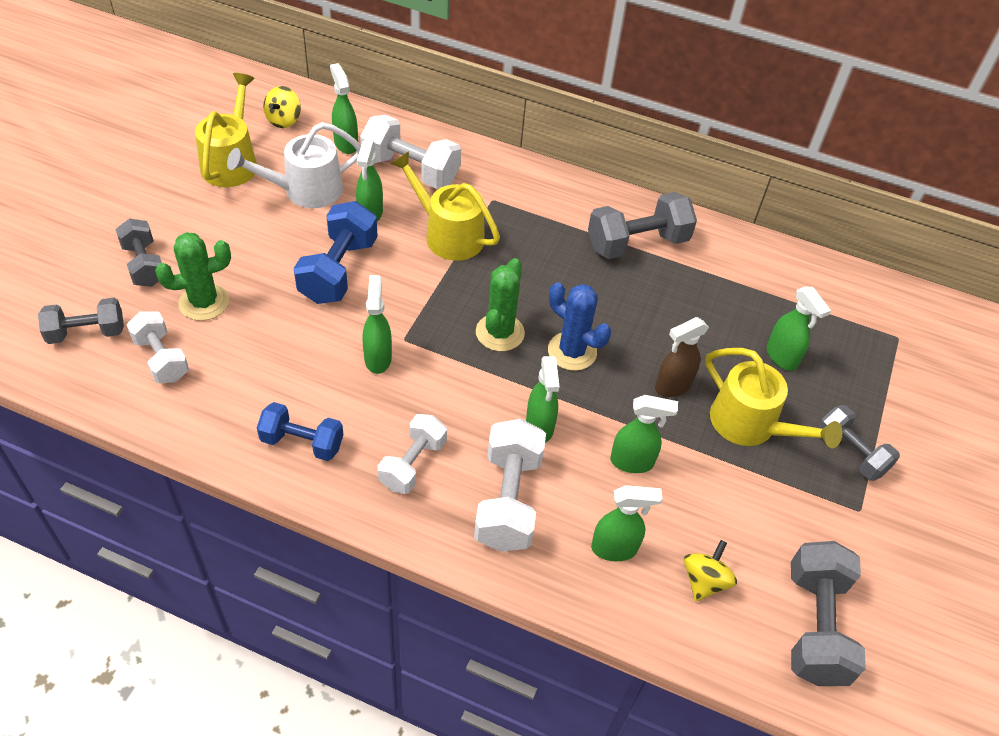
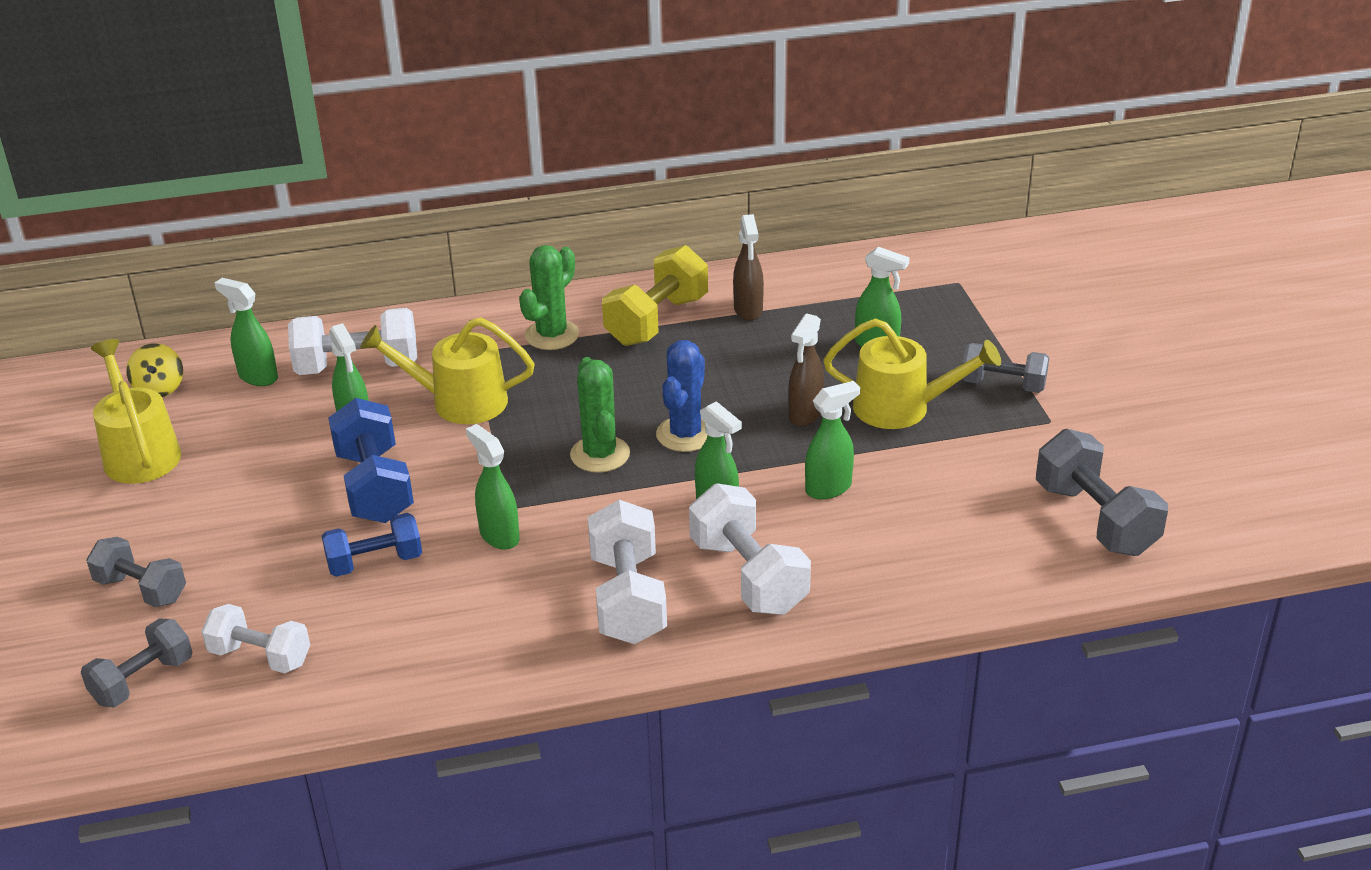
camera: 30 degrees left, 15 degrees down
(204, 302) = (253, 586): green cactus -> green cactus (552, 335)
(302, 442) = (497, 642): blue dumbbell -> blue dumbbell (375, 562)
(305, 190) = (258, 437): white watering can -> none
(413, 464) = (628, 598): white dumbbell -> white dumbbell, size x1.51
(572, 351) = (685, 434): blue cactus -> blue cactus turned 75 degrees counterclockwise
(614, 548) = (880, 558): green spray bottle -> none
(637, 243) = (657, 321): grey dumbbell -> yellow dumbbell
(704, 581) = (978, 539): yellow spinning top -> none
(711, 271) = (748, 310): none -> brown spray bottle

